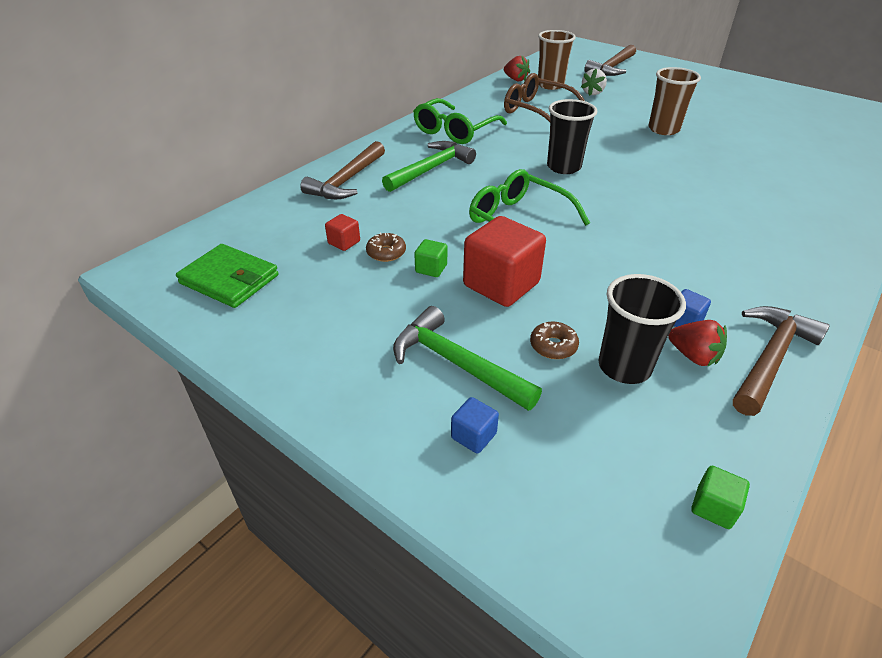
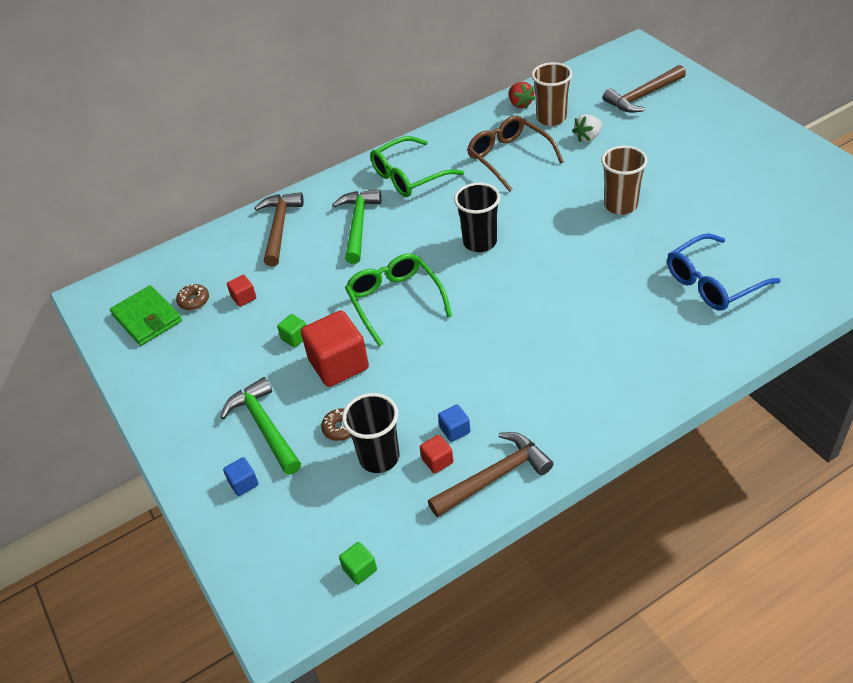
camera: 25 degrees right, 5 degrees up
(347, 181) = (279, 228): brown hammer -> brown hammer turned 135 degrees clockwise
(386, 253) = (270, 315): brown donut -> brown donut (194, 301)
(431, 169) = (358, 225): green hammer -> green hammer turned 60 degrees counterclockwise
(693, 356) = (437, 461): red strawberry -> red cube
(795, 168) = (713, 282): none -> blue glasses

